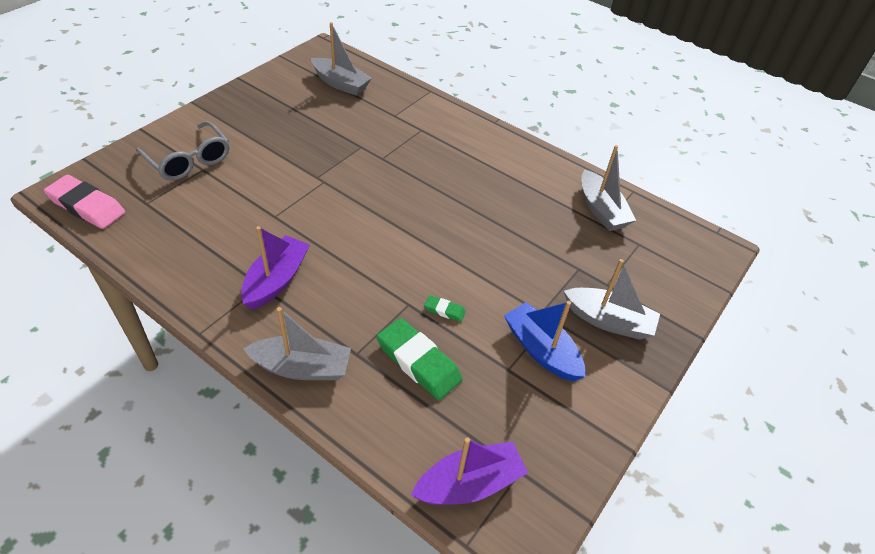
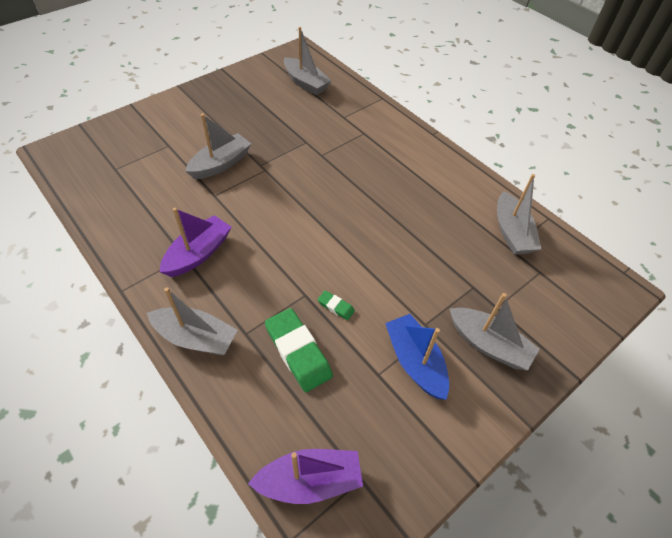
camera: 15 degrees right, 5 degrees up
(87, 206) = (69, 165): pink eraser -> none
(189, 160) = (160, 136): grey glasses -> none
(271, 182) = (221, 164): none -> grey boat

